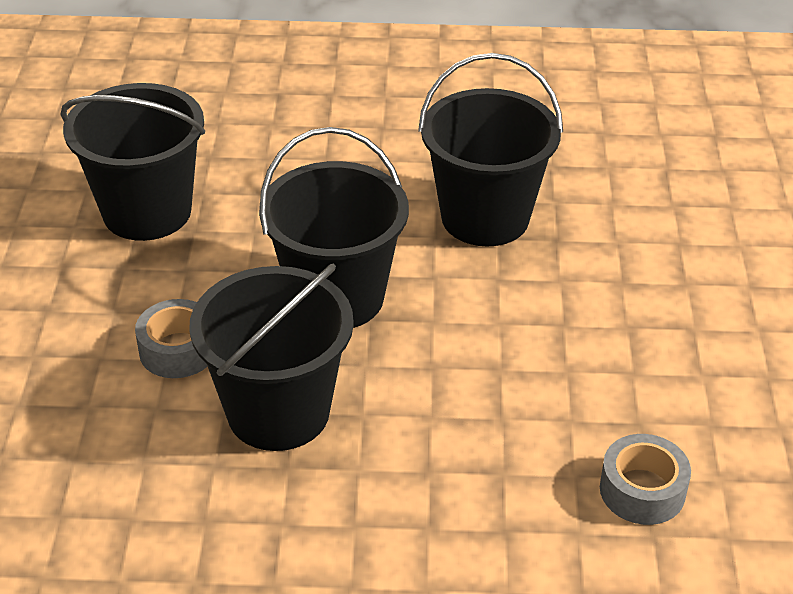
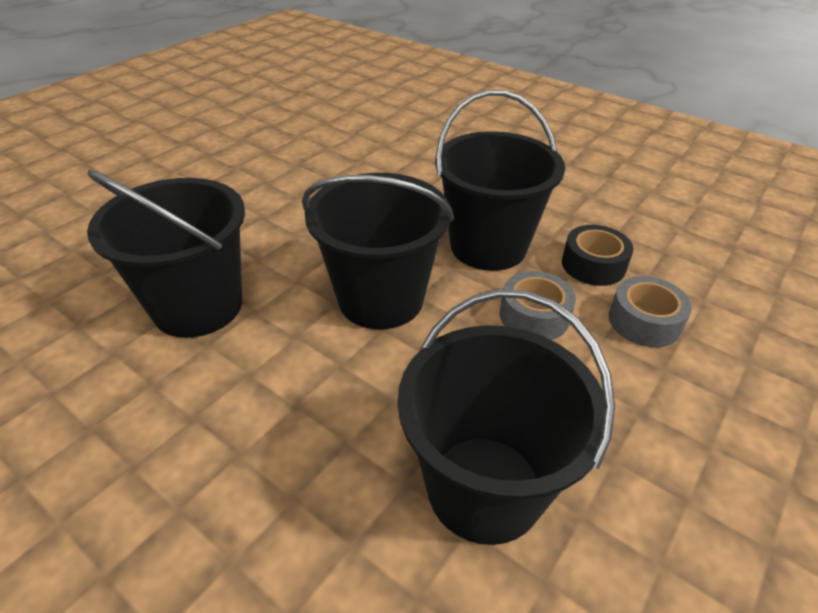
camera: 145 degrees left, 0 degrees up
(142, 446) = (593, 265): none -> black tape
(642, 490) = (336, 145): grey tape -> grey tape (644, 321)

